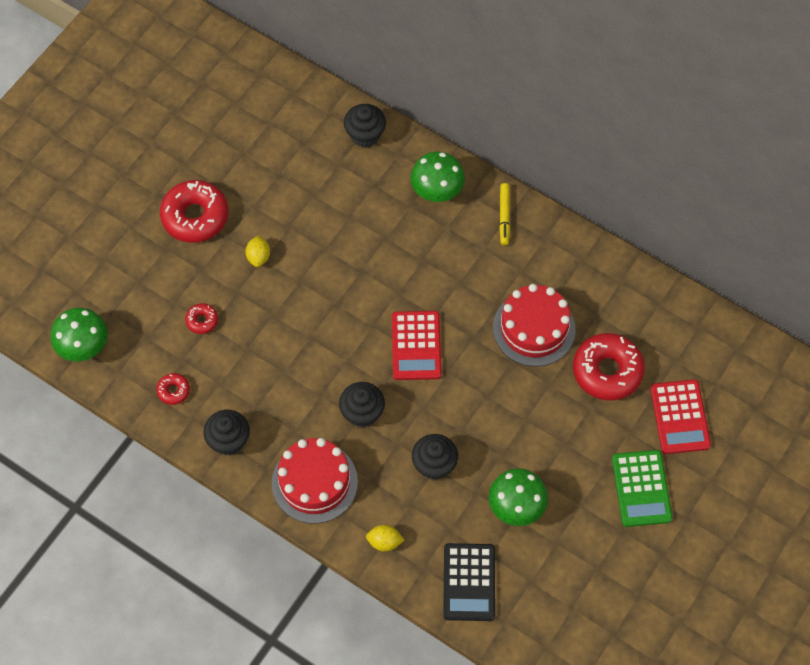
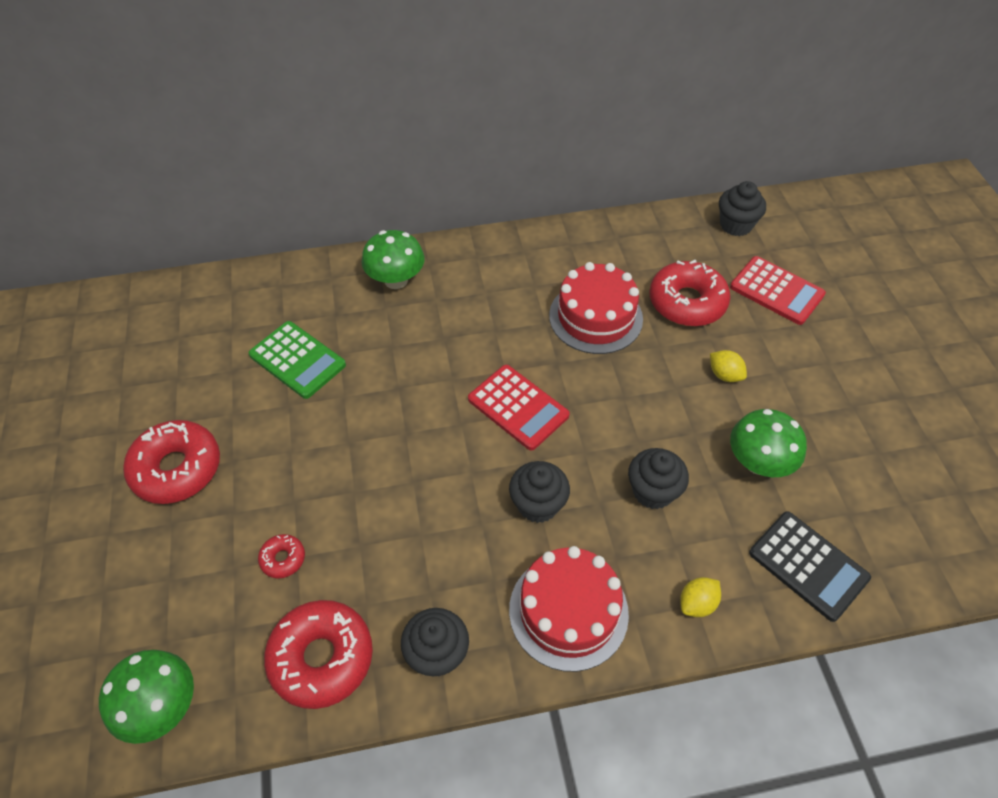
camera: 45 degrees left, 10 degrees down
(173, 391) = (321, 658): red donut -> red donut, size x2.14
(258, 257) = (284, 453): yellow lemon -> yellow lemon (724, 375)
(365, 135) = (285, 285): black cupcake -> black cupcake (735, 225)
(504, 216) = (473, 258): yellow marker -> none
(641, 488) = (822, 362): green calculator -> green calculator (297, 360)

